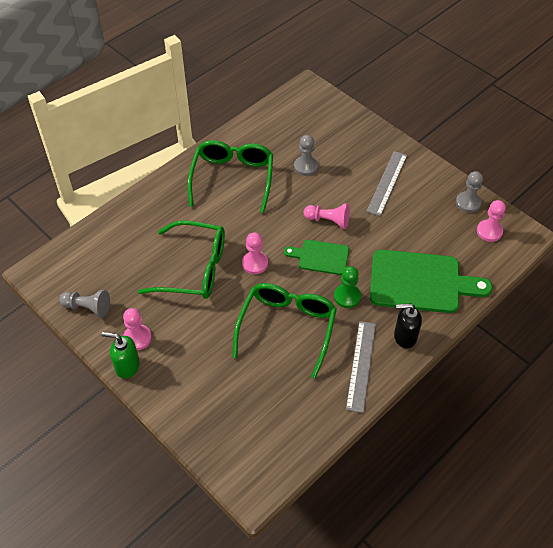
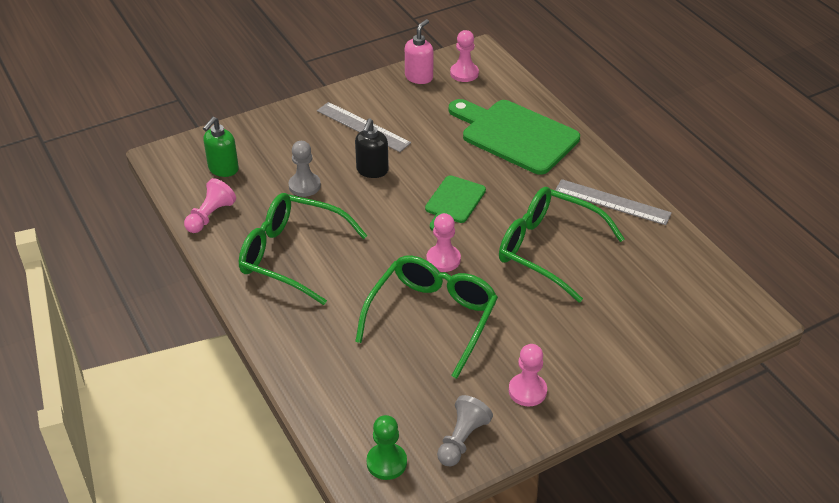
camera: 75 degrees left, 10 degrees down
(127, 366) = (569, 407): green soap dispenser -> green soap dispenser (223, 169)
(328, 221) = (401, 184): pink pawn -> pink pawn (210, 216)
(347, 296) = (518, 193): green pawn -> green pawn (386, 462)
(404, 337) = (583, 163): black soap dispenser -> black soap dispenser (372, 171)
(420, 282) = (515, 135): green cutting board -> green cutting board turned 75 degrees counterclockwise
(468, 203) = (419, 77): grey pawn -> pink soap dispenser

